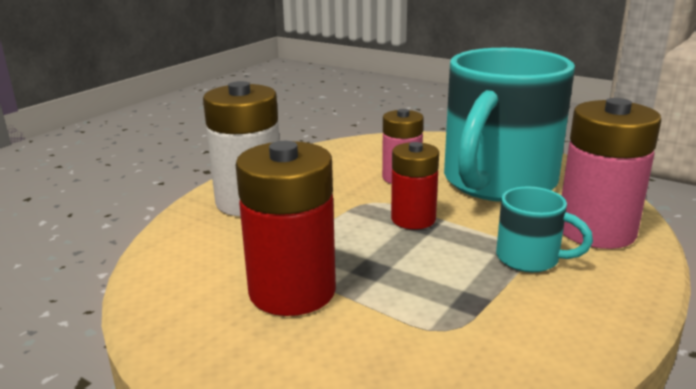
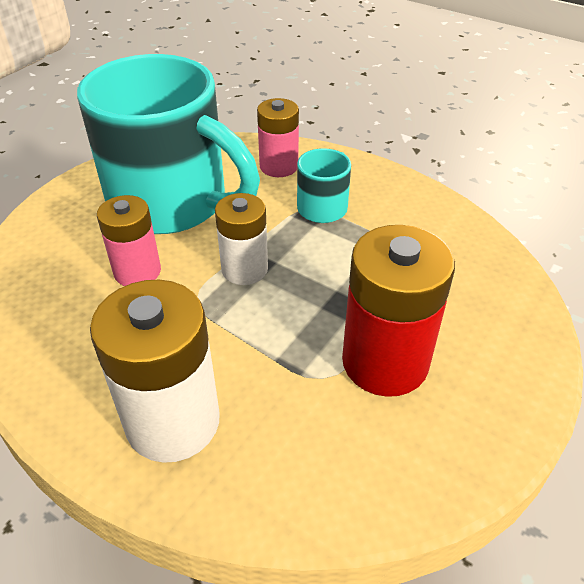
camera: 90 degrees left, 20 degrees up
(413, 219) = (244, 269): red battery -> white battery
(596, 231) = (279, 166): pink battery -> pink battery, size x0.62

